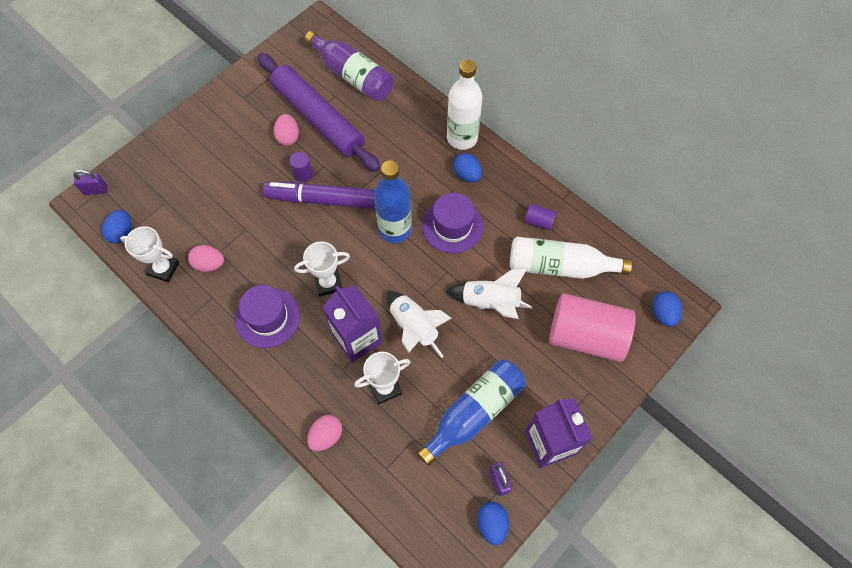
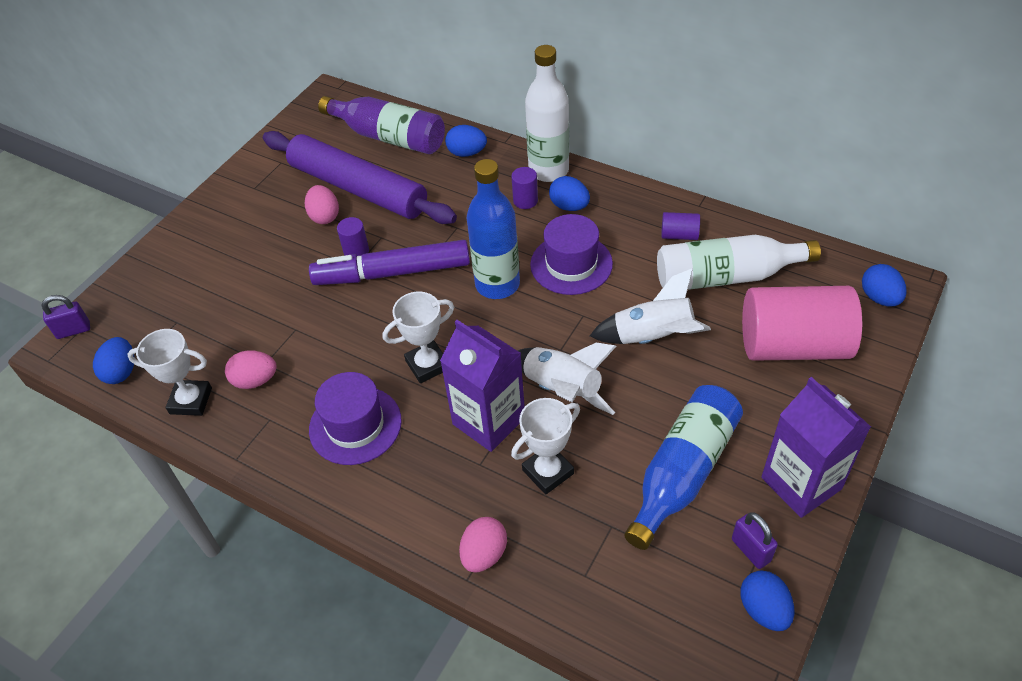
camera: 10 degrees left, 15 degrees down
(406, 106) = (467, 153): none -> blue egg
(436, 161) = (525, 201): none -> purple cylinder

